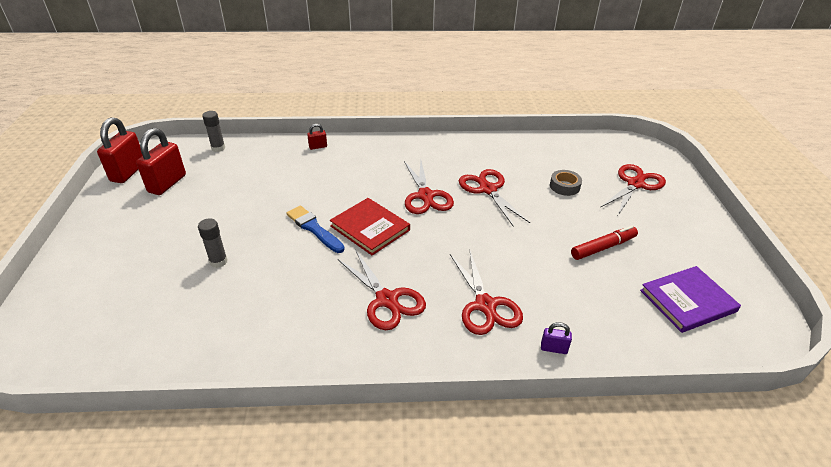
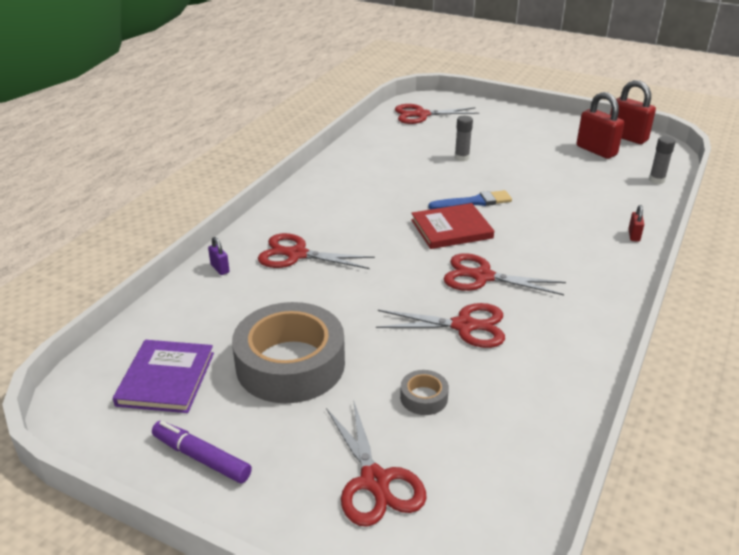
camera: 120 degrees right, 5 degrees down
(386, 300) = (351, 213): red scissors -> red scissors (421, 115)
(553, 348) = (220, 268): purple padlock -> purple padlock turned 75 degrees counterclockwise
(603, 247) = (290, 364): red marker -> grey tape
(706, 248) = (201, 457): none -> purple marker

